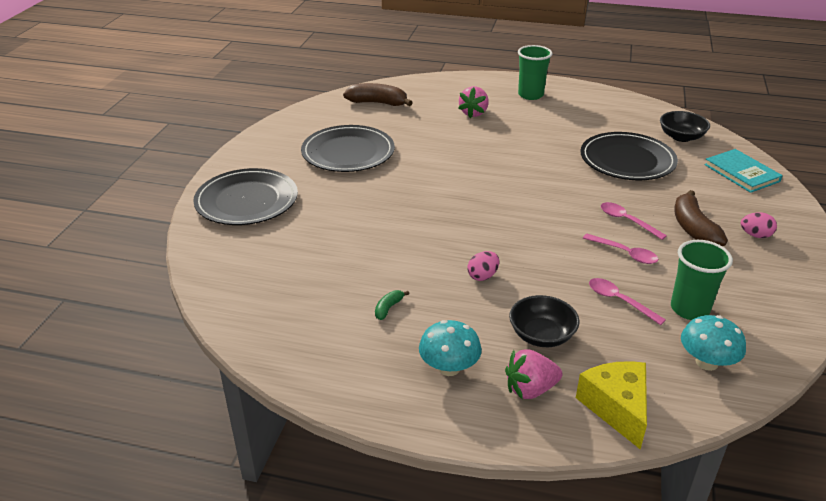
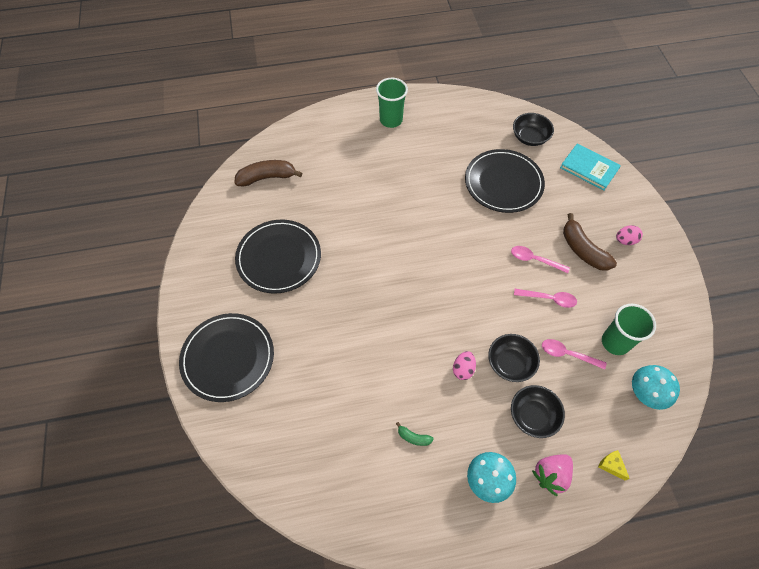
camera: 25 degrees left, 25 degrees up
(388, 308) = (413, 437): green banana -> green banana turned 75 degrees counterclockwise
(473, 113) = (356, 163): pink strawberry -> none
(542, 287) = (510, 363): none -> black bowl
(616, 408) = (611, 465): yellow cheese -> yellow cheese, size x0.47

